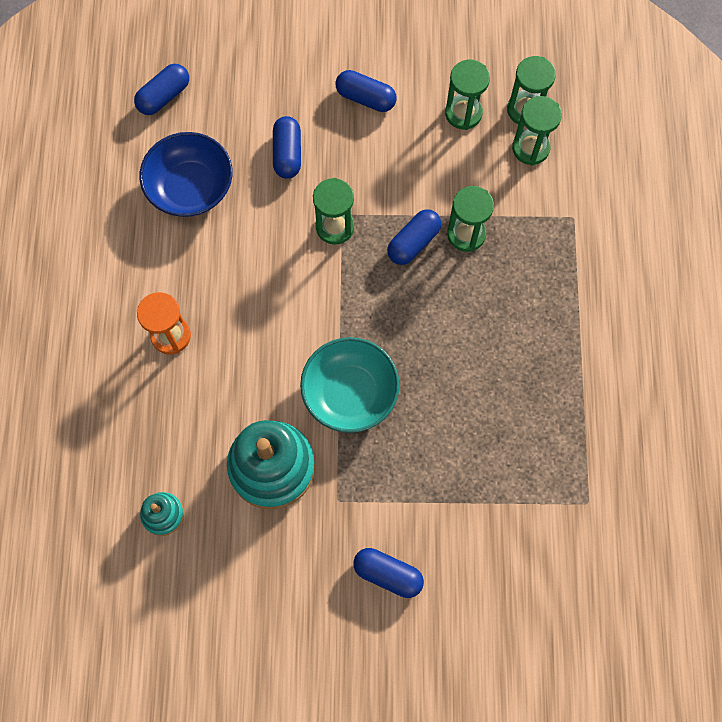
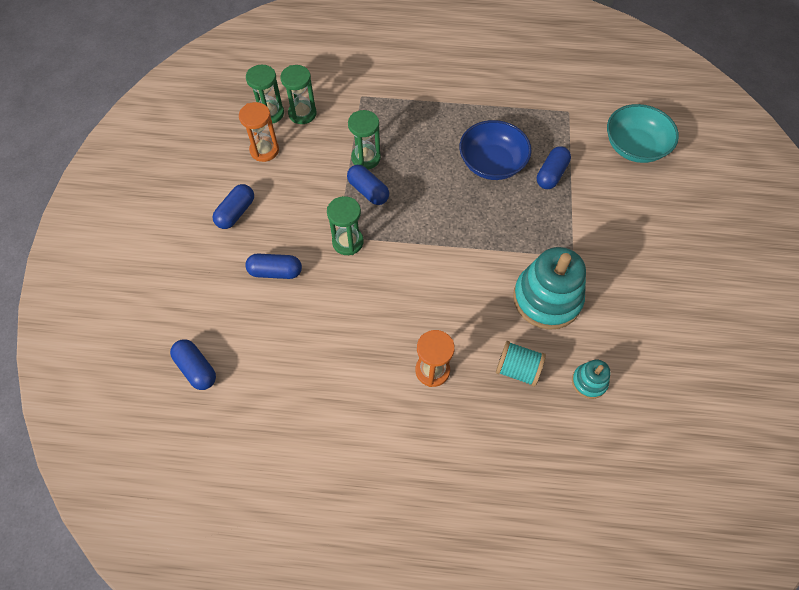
camera: 85 degrees left, 10 degrees down
(176, 431) = (517, 369): none -> turquoise spool
(190, 188) = (294, 349): blue bowl -> blue bowl (492, 163)
(350, 393) = (488, 241): turquoise bowl -> turquoise bowl (634, 147)
(388, 574) = (625, 228): blue capsule -> blue capsule (551, 174)
(463, 113) = (264, 150): green hourglass -> orange hourglass

